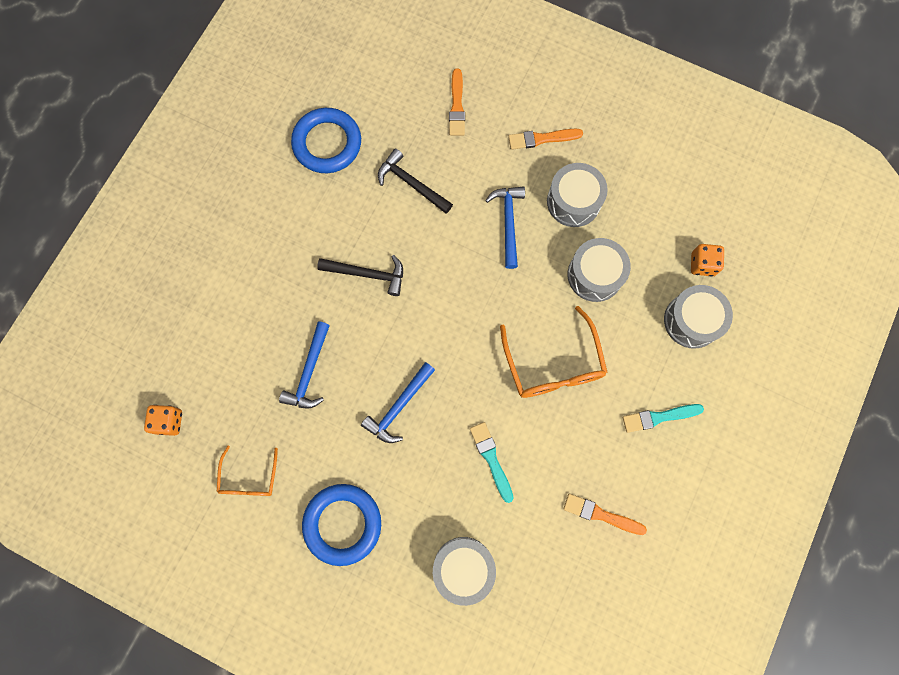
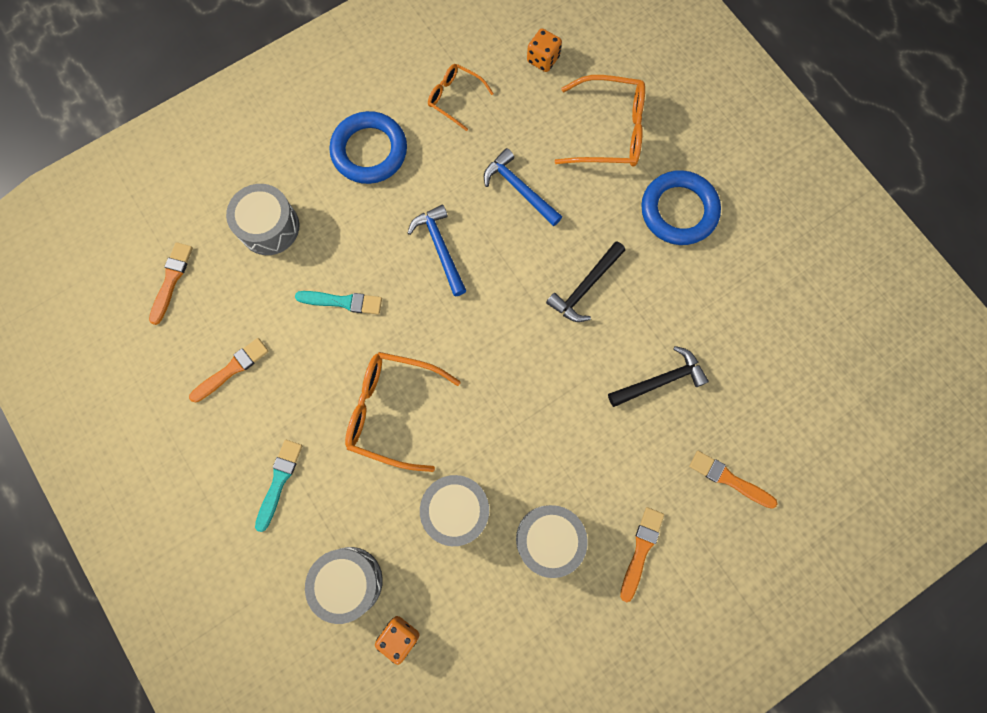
camera: 120 degrees right, 0 degrees up
(214, 327) = (609, 131): none -> orange glasses
(327, 143) = (750, 321): blue ring -> blue ring (678, 211)
(508, 223) = (563, 454): blue hammer -> none
(561, 623) = (171, 280): none -> orange brush

